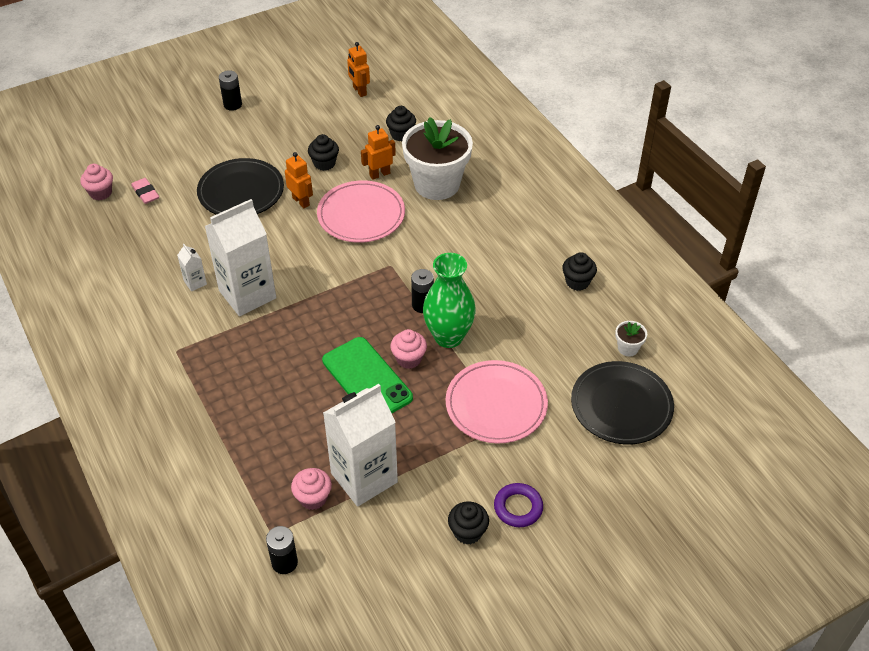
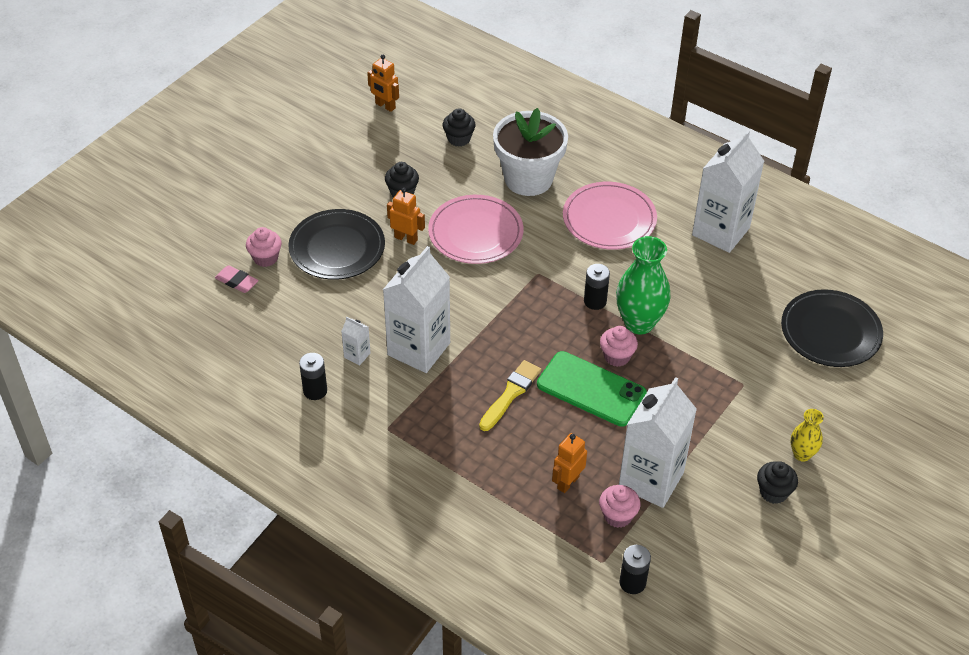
camera: 25 degrees left, 0 degrees up
(100, 193) = (187, 297): pink cupcake -> pink cupcake (265, 258)
(232, 105) = (261, 159): black battery -> black battery (315, 391)
(296, 358) = (511, 394): none -> yellow brush
(379, 174) = (465, 186): orange robot -> orange robot (567, 482)
(496, 404) = (723, 370): pink plate -> pink plate (609, 219)
(518, 507) = (802, 454): purple ring -> yellow vase
(577, 282) = (720, 231): black cupcake -> white carton
(628, 348) = (803, 278): white flower pot -> none

